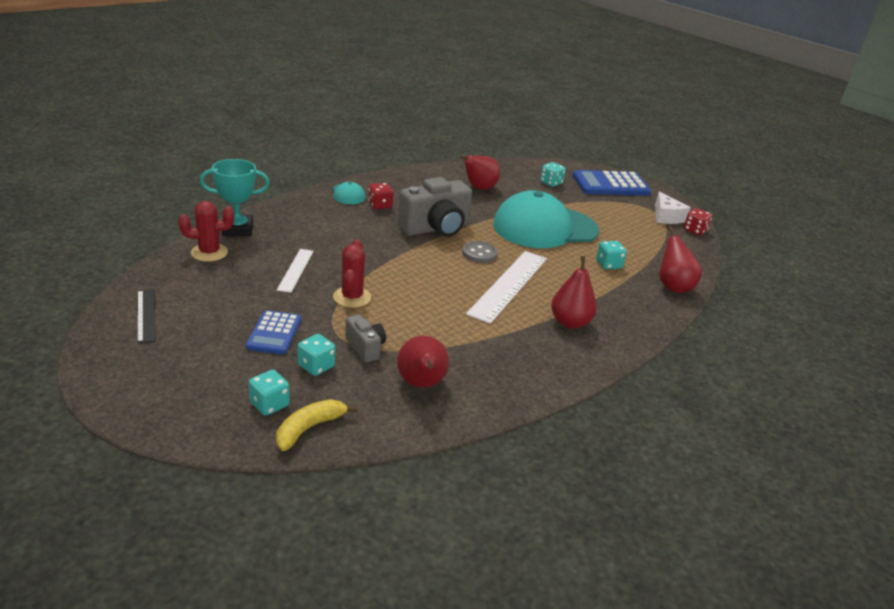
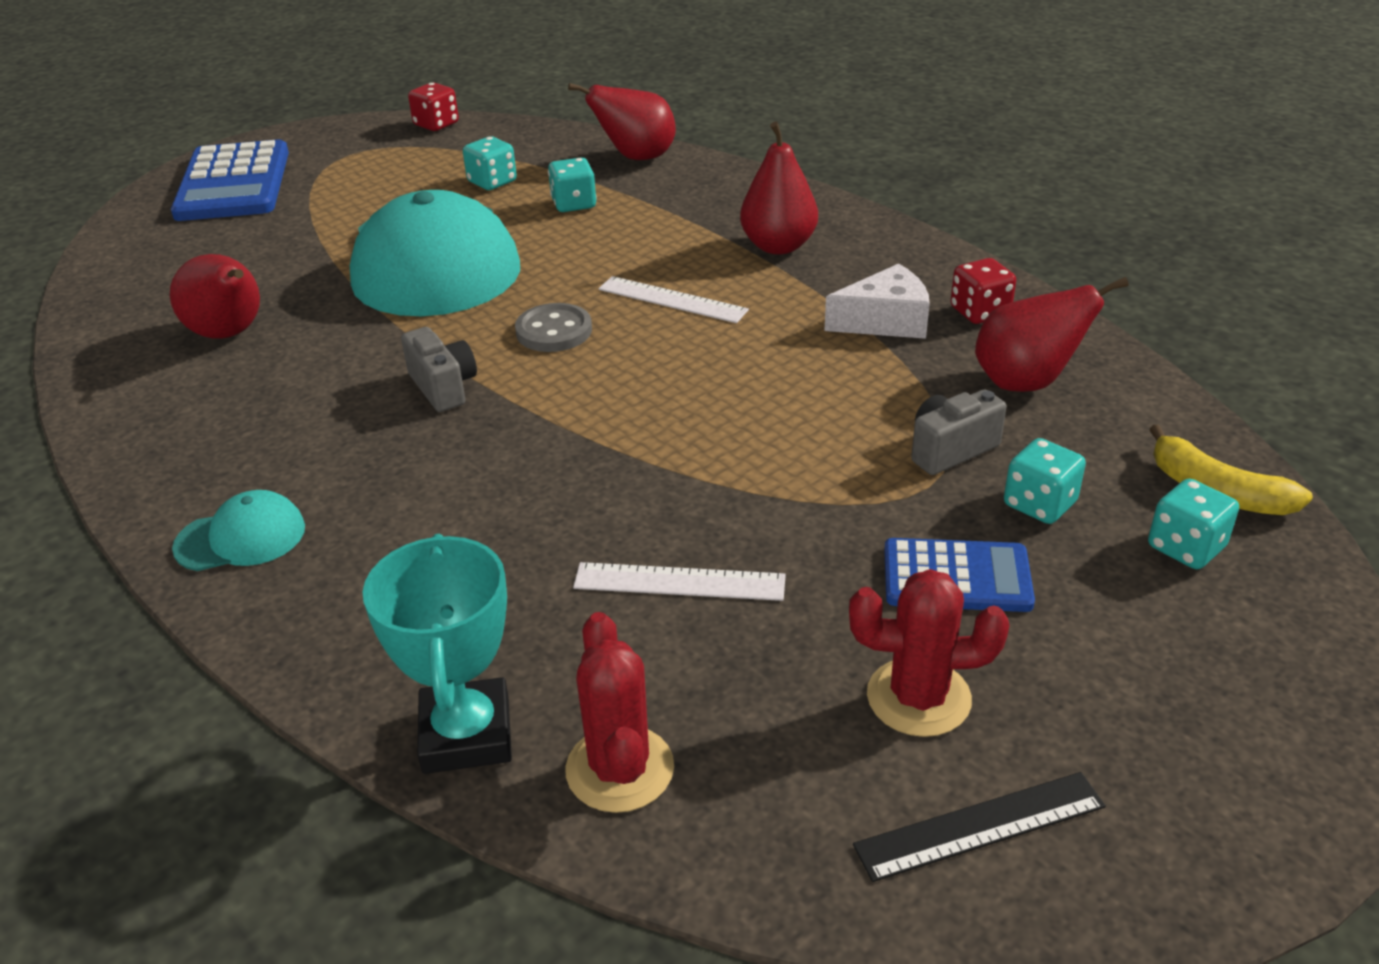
camera: 85 degrees left, 5 degrees up
(352, 297) = (775, 482): red cactus -> red cactus (918, 698)
(380, 205) = (316, 476): red dice -> red dice (980, 312)
(436, 228) = (443, 387): grey camera -> grey camera, size x0.50
(509, 285) = (672, 300): white ruler -> white ruler, size x0.55
(551, 183) = (213, 245): turquoise dice -> turquoise dice (492, 182)
(666, 217) = (383, 143): white cheese -> white cheese (885, 321)

